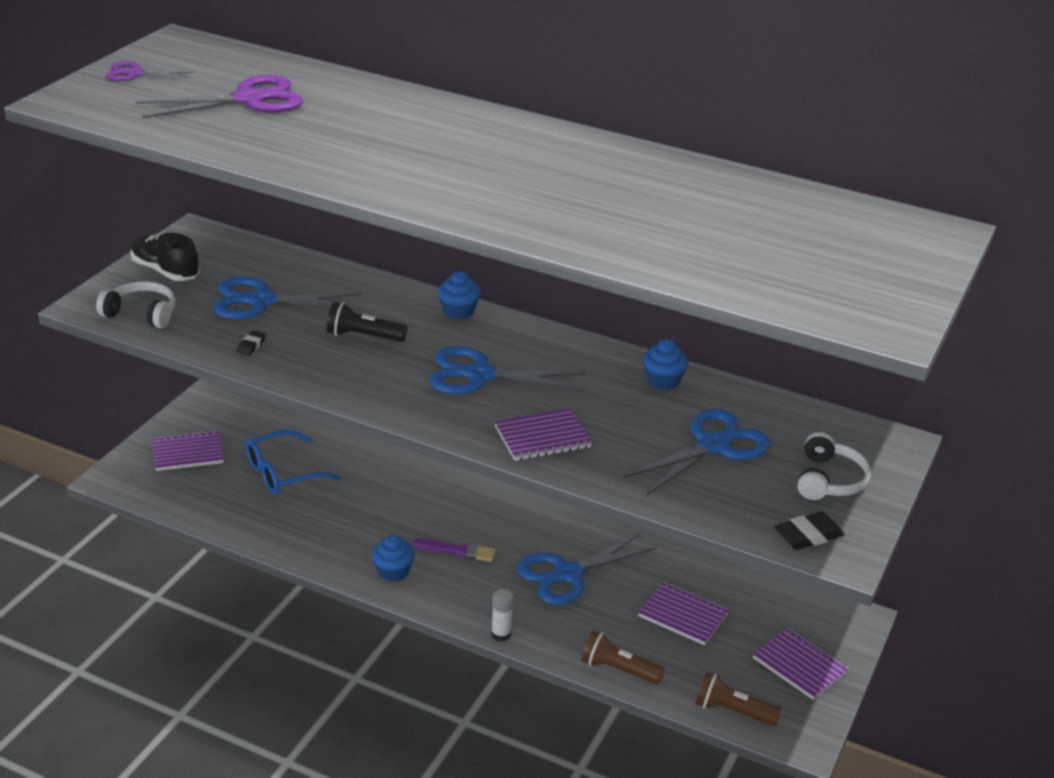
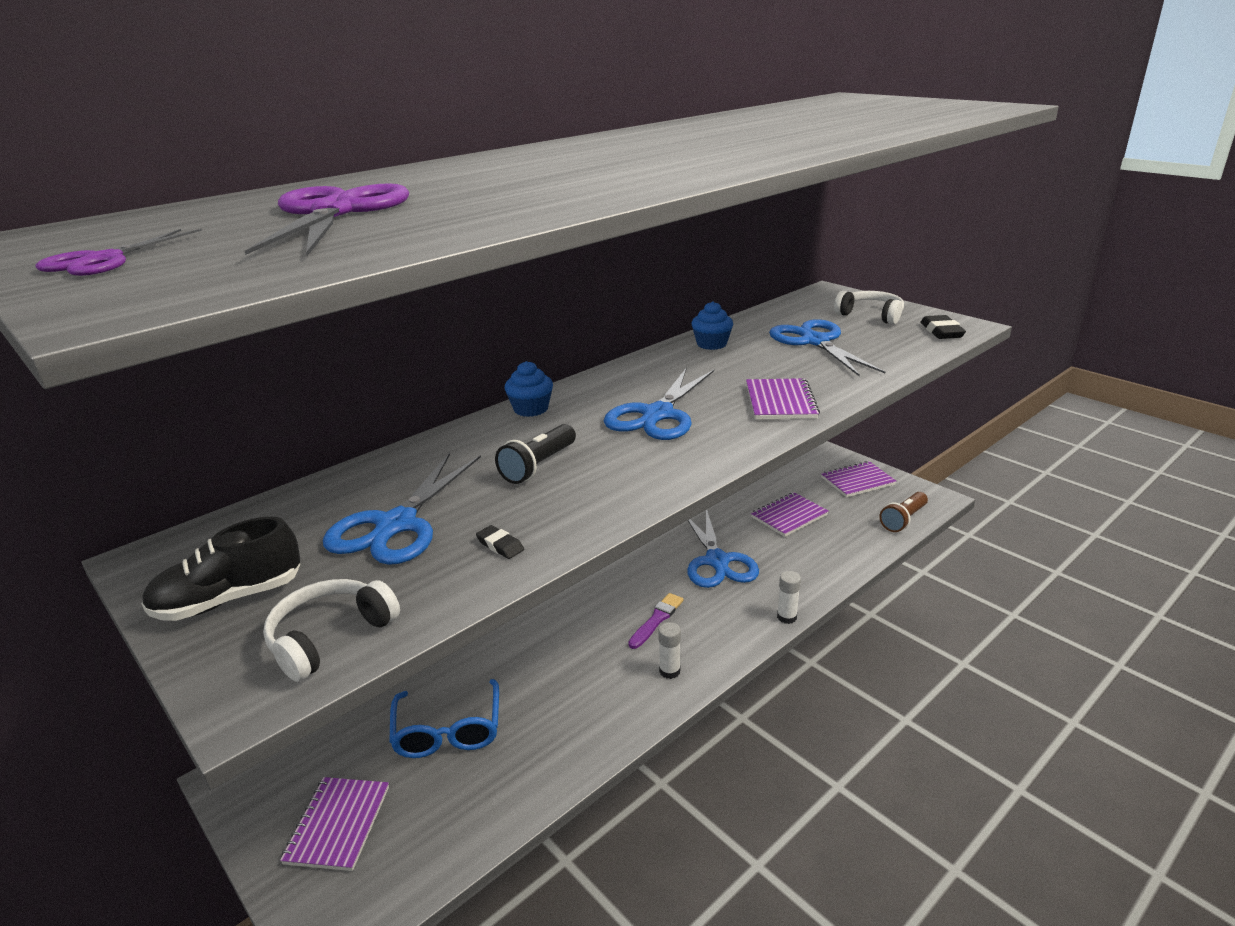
camera: 65 degrees left, 5 degrees down
(393, 571) = (669, 671): blue cupcake -> white glue stick
(618, 670) = (847, 562): brown flashlight -> none

